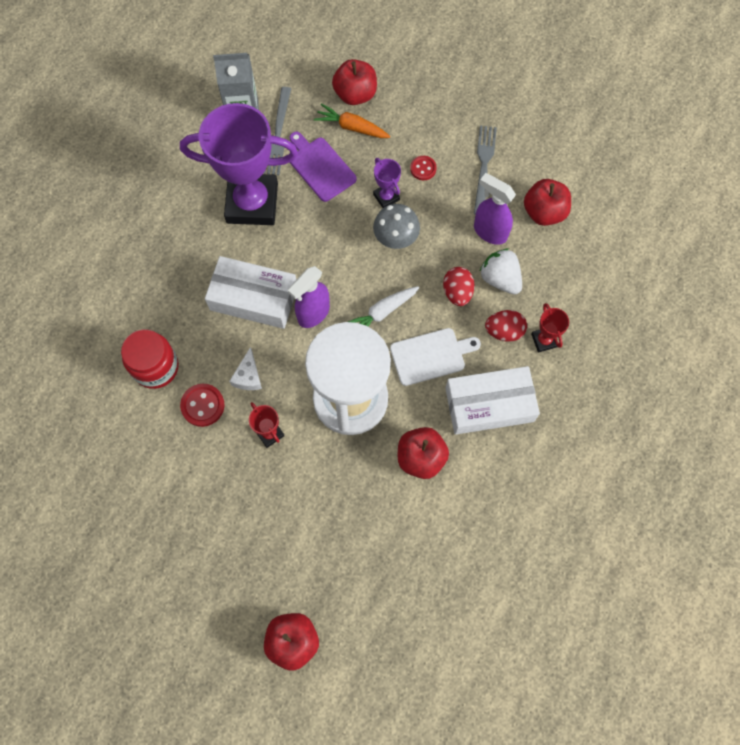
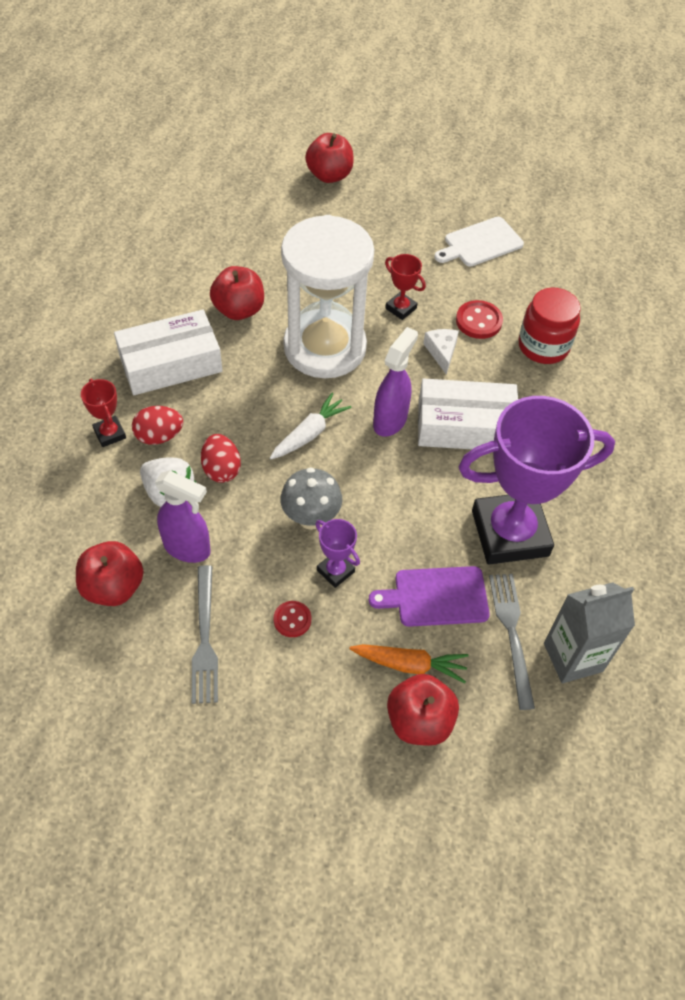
camera: 165 degrees right, 15 degrees down
(320, 167) = (436, 596): purple cutting board -> purple cutting board turned 135 degrees clockwise
(430, 356) = (243, 399): white cutting board -> white cutting board (480, 243)

